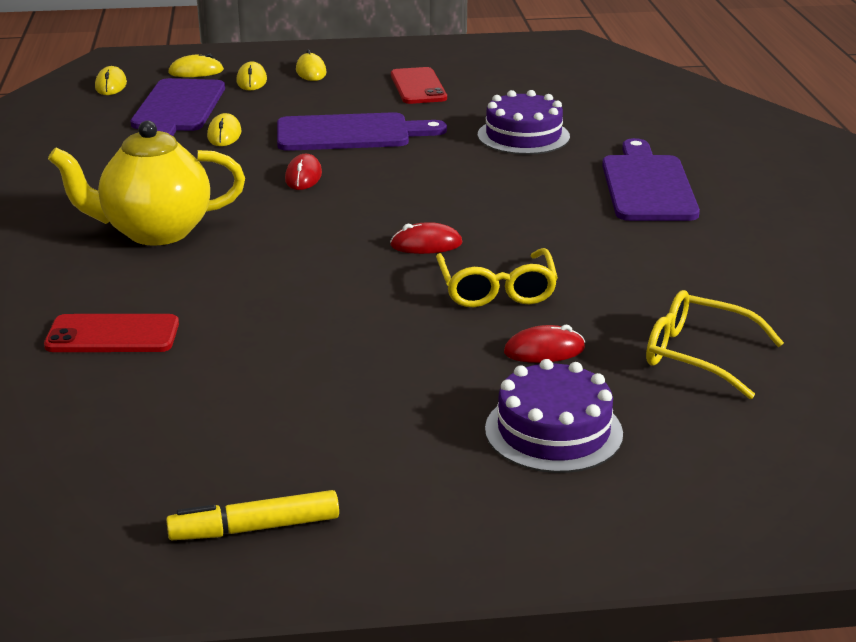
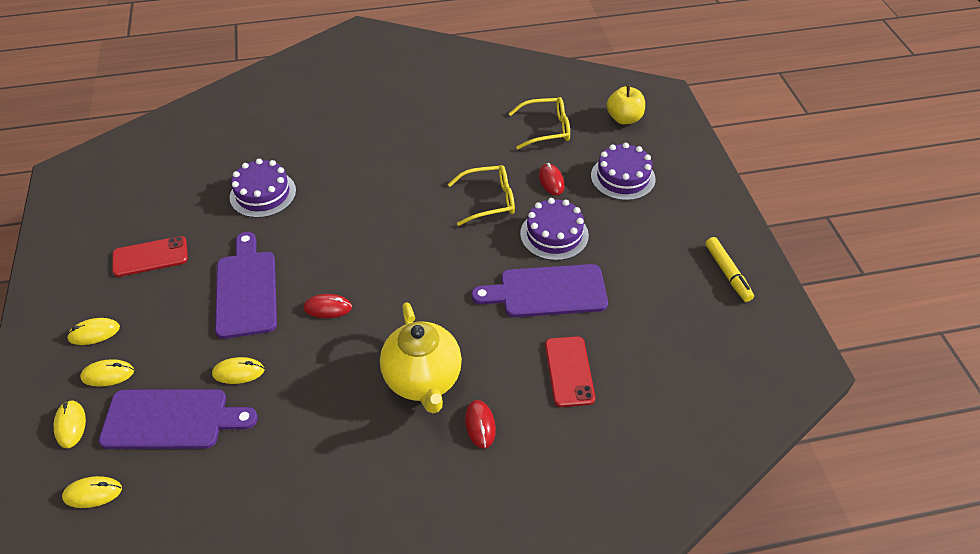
camera: 95 degrees left, 20 degrees up
(404, 343) = (554, 234): none -> purple cake
(426, 244) = (434, 233): red mouse -> red mouse (480, 425)
(647, 185) = (348, 138): purple cutting board -> purple cutting board (547, 291)
(699, 355) = (546, 129): yellow glasses -> yellow glasses turned 120 degrees counterclockwise
(752, 455) = (624, 118): none -> yellow apple

